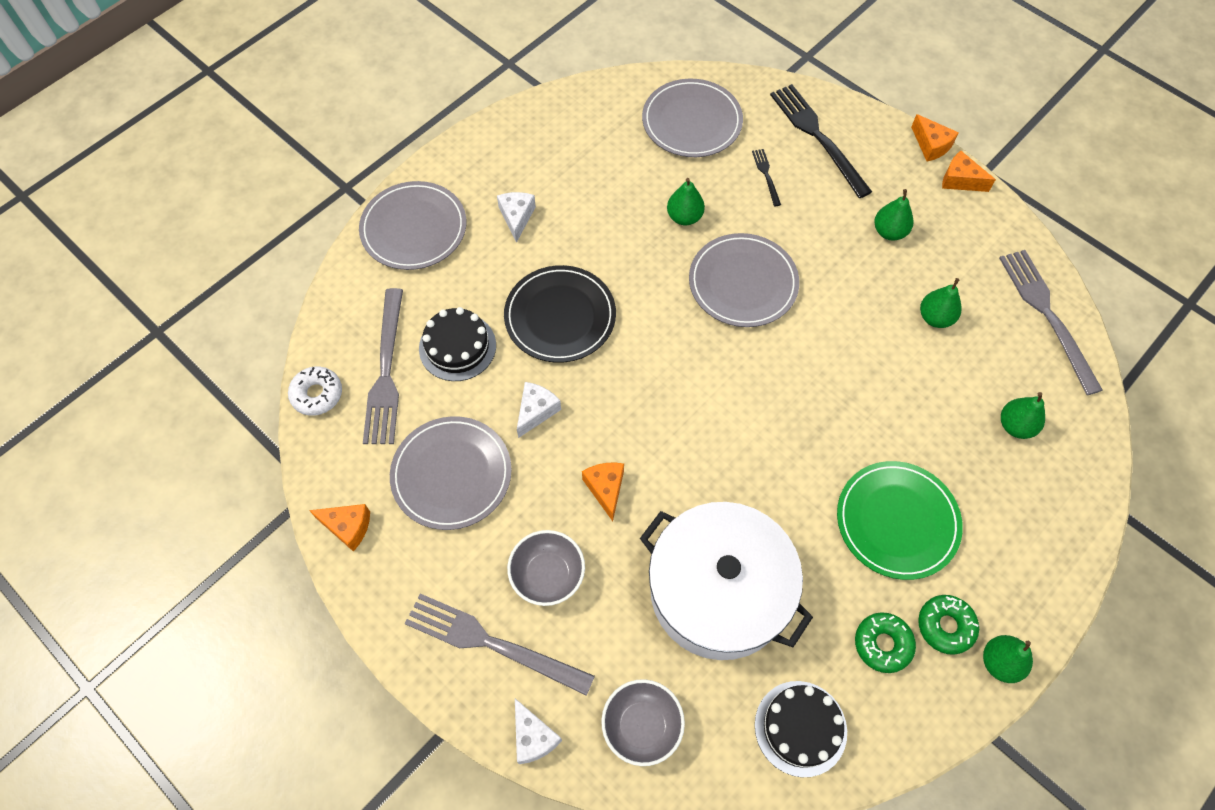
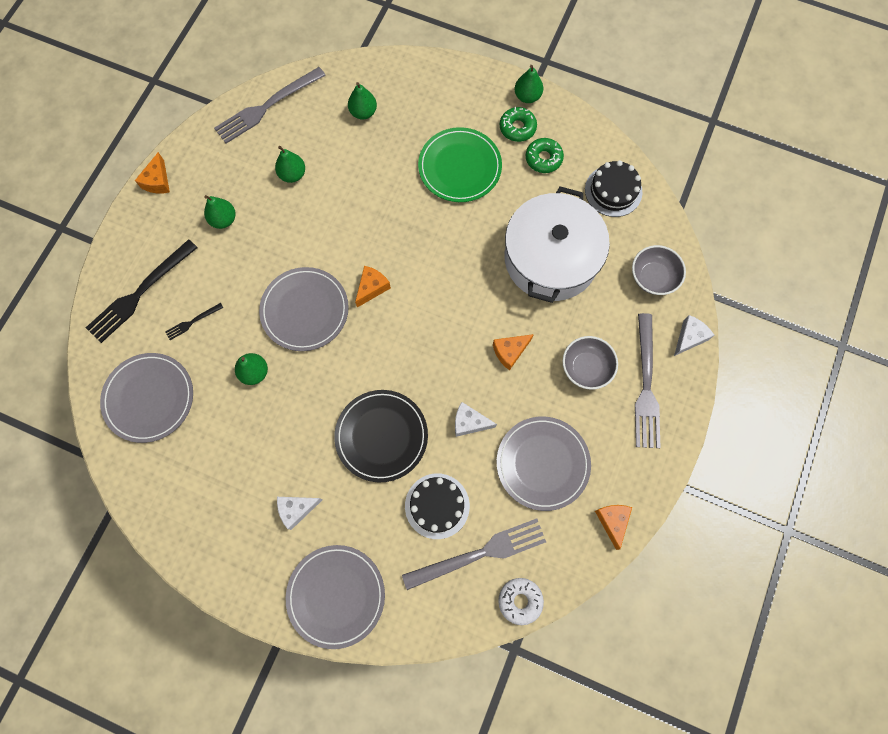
camera: 110 degrees left, 10 degrees up
(931, 145) = (127, 208): orange cheese -> orange cheese (372, 288)

